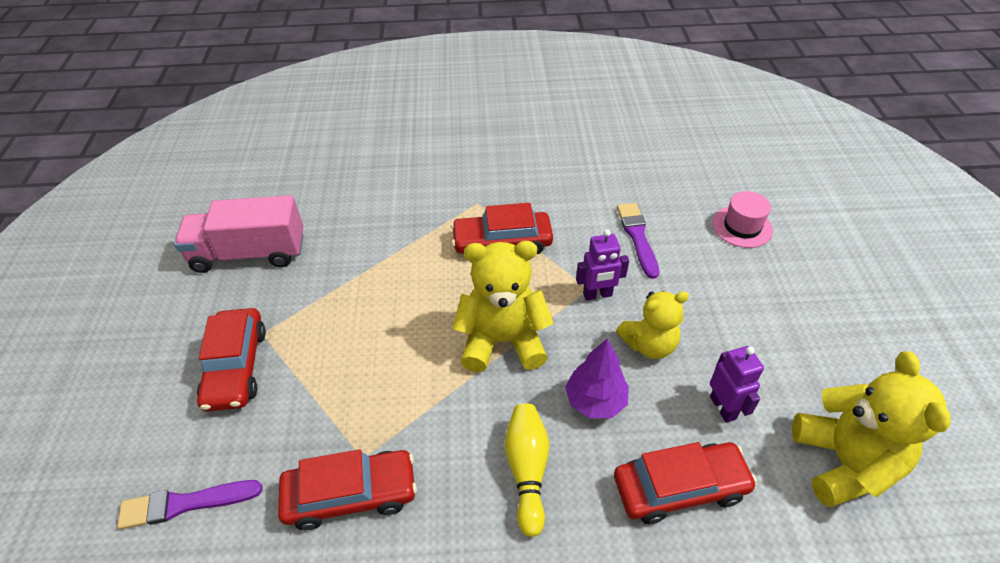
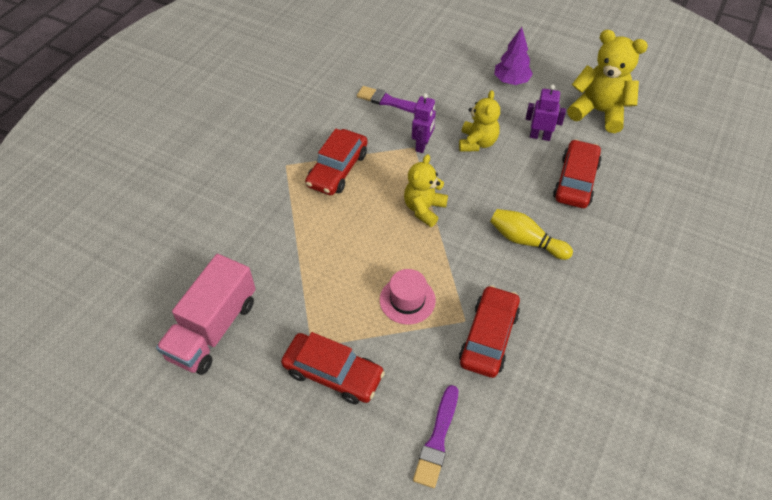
camera: 60 degrees left, 5 degrees up
(502, 341) = (424, 209): yellow teddy bear -> yellow teddy bear, size x0.66
(595, 401) = (500, 187): purple tree -> purple tree (511, 81)
(742, 227) = (421, 53): pink hat -> pink hat (407, 300)

